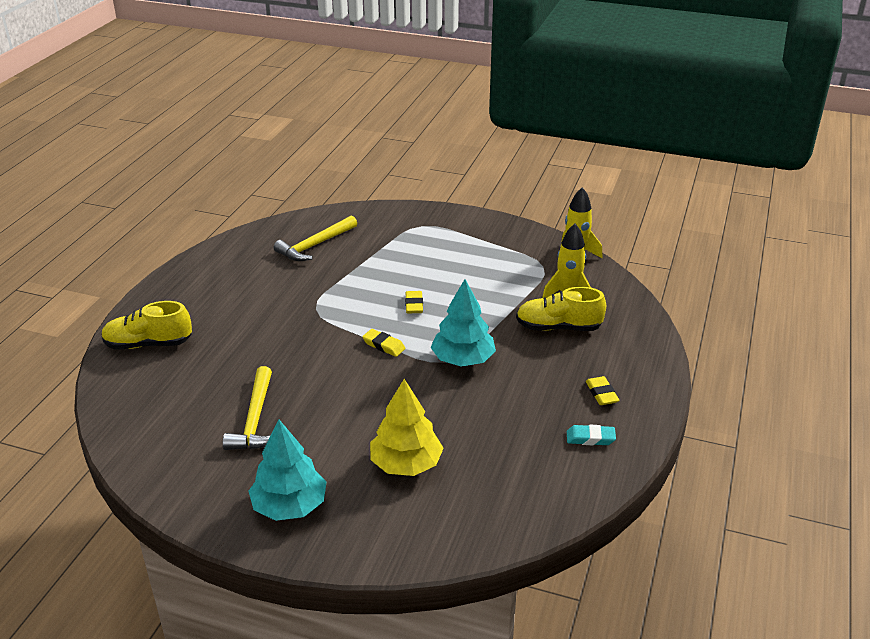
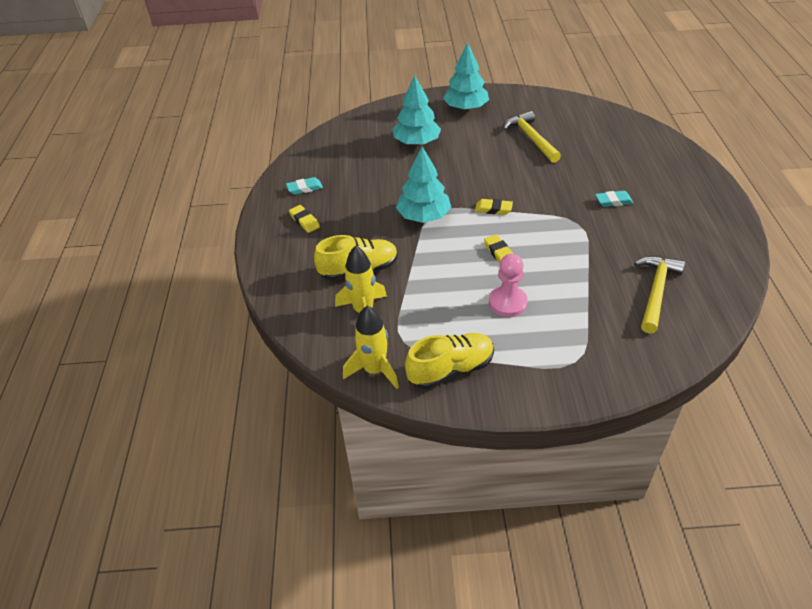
camera: 160 degrees right, 10 degrees up
(148, 344) = (663, 159): yellow shoe -> yellow shoe (451, 369)
(258, 318) = (613, 201): none -> turquoise eraser
(406, 464) = (417, 142): yellow tree -> turquoise tree
(439, 268) = (507, 302): none -> pink pawn

